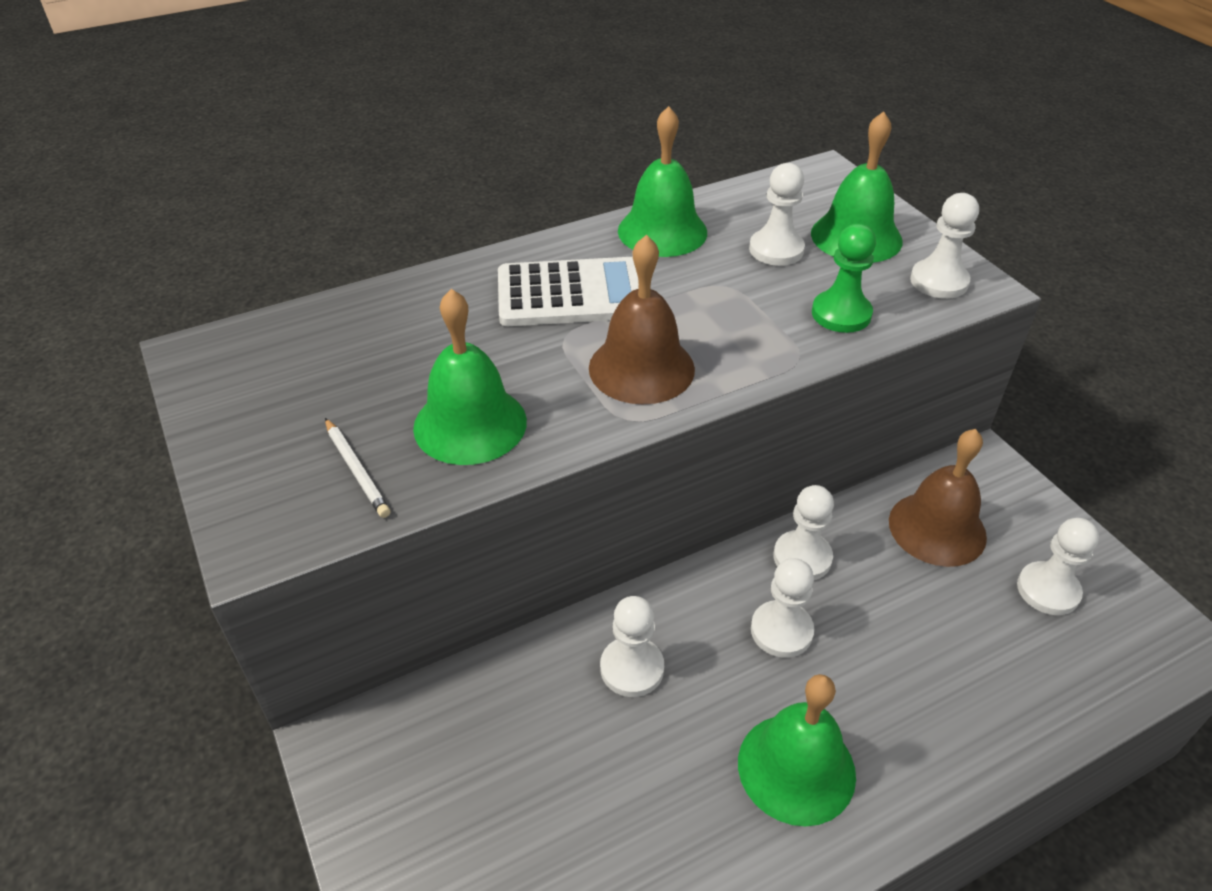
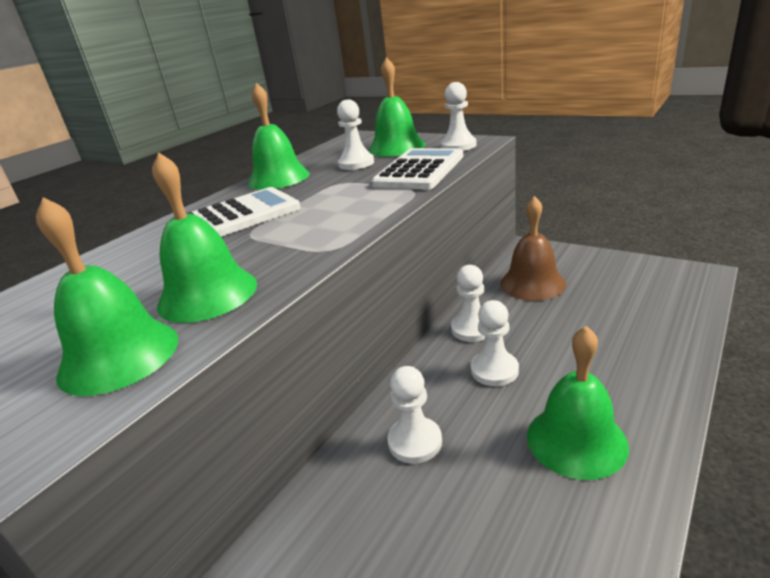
camera: 25 degrees left, 15 degrees down
(357, 470) = (119, 356): white pencil -> green bell
(641, 368) = (317, 227): brown bell -> none
(841, 314) = (419, 170): green pawn -> white calculator
(1048, 590) = (615, 283): white pawn -> none

